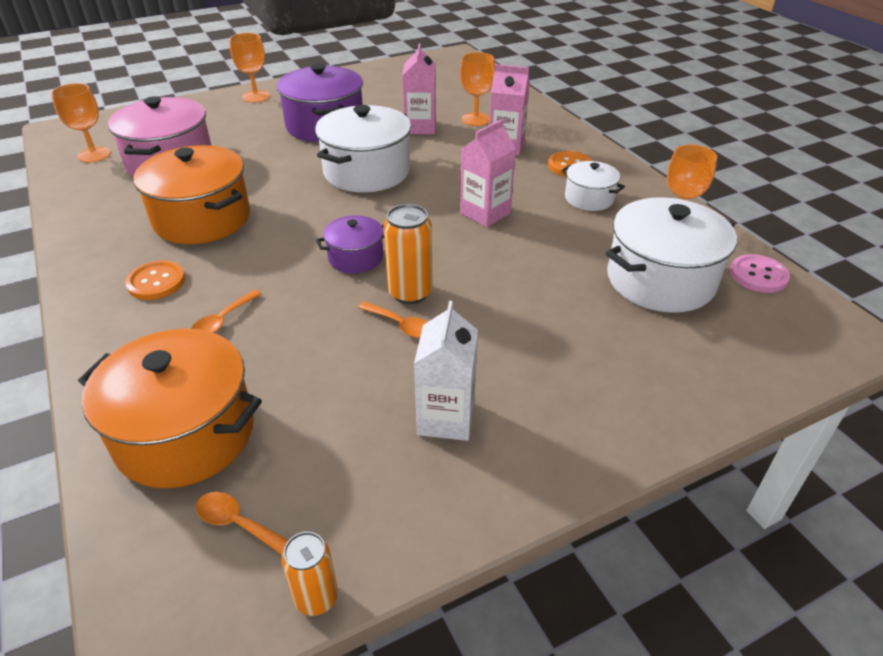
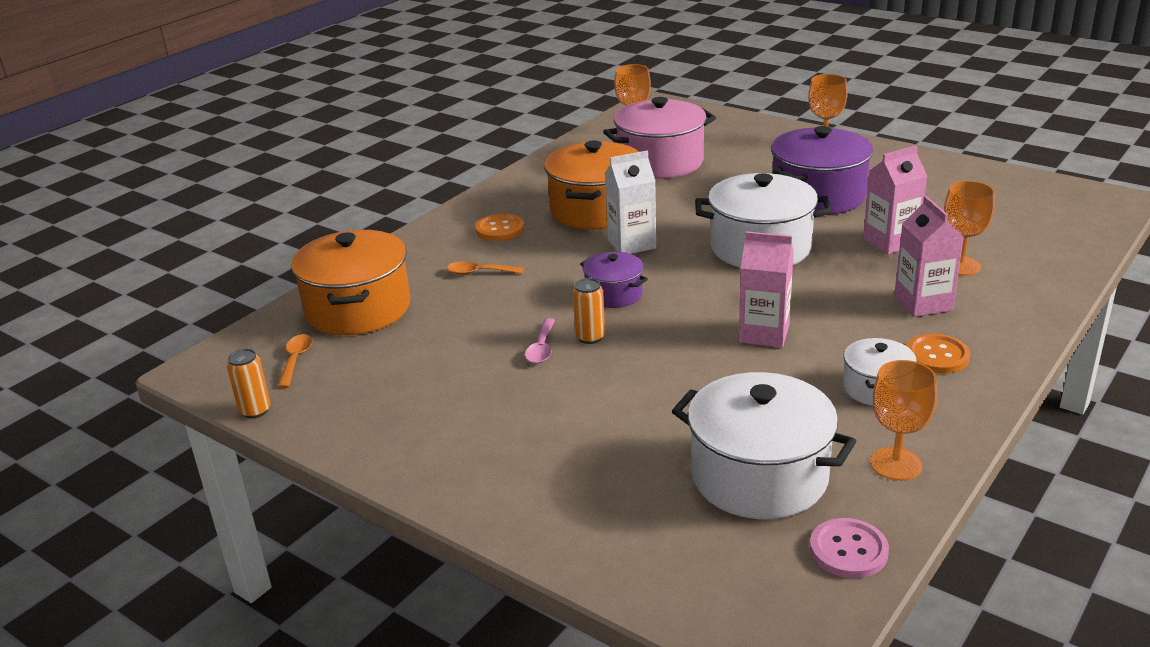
camera: 65 degrees right, 10 degrees down
(400, 325) = (541, 348): orange spoon -> pink spoon
(410, 293) = (590, 337): orange can -> orange can, size x0.65
(446, 418) = (446, 407): white carton -> white carton (631, 244)

